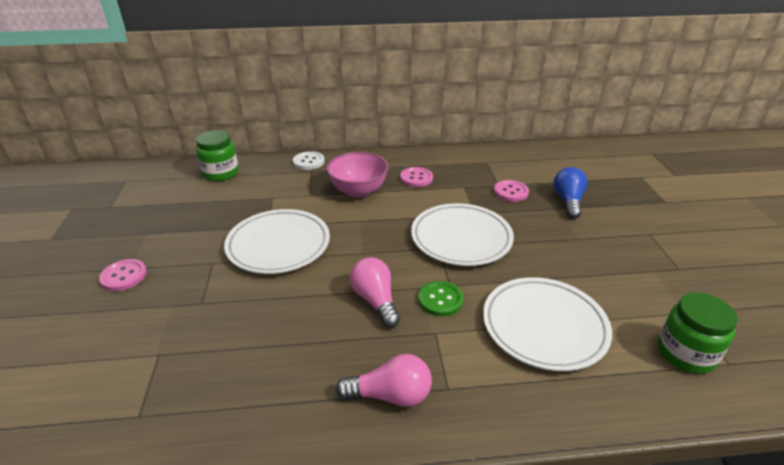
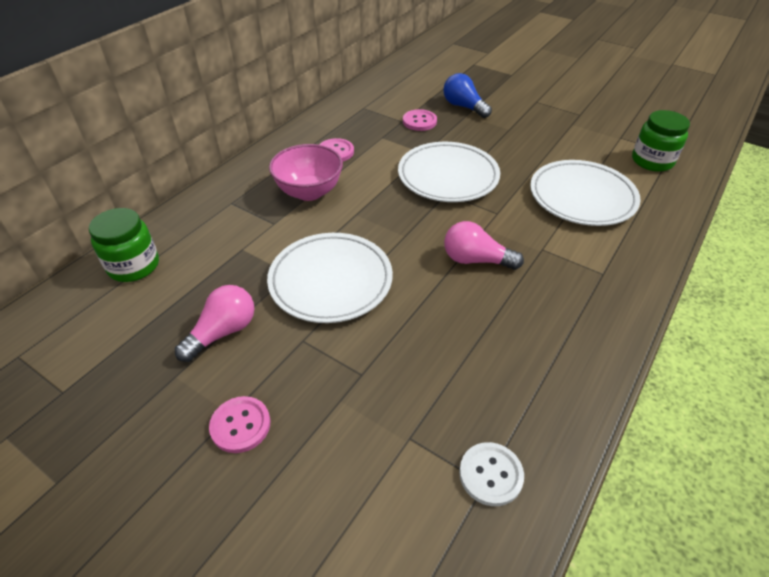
camera: 50 degrees left, 10 degrees up
(308, 162) = (211, 196): white button -> white button (490, 474)
(390, 395) = (587, 305): pink light bulb -> pink light bulb (223, 332)
(440, 300) = (509, 226): green button -> none

